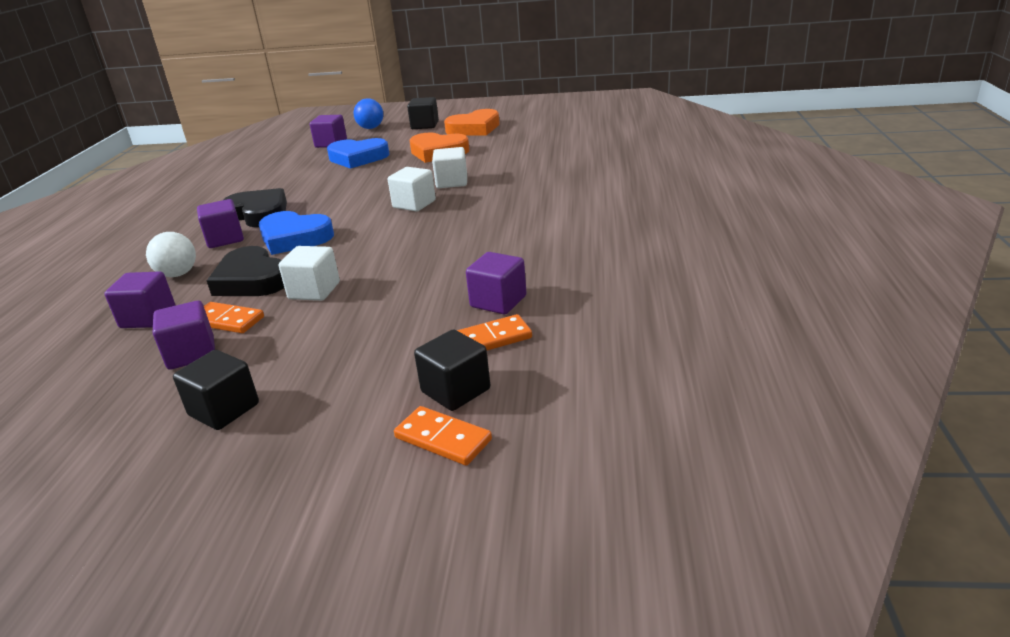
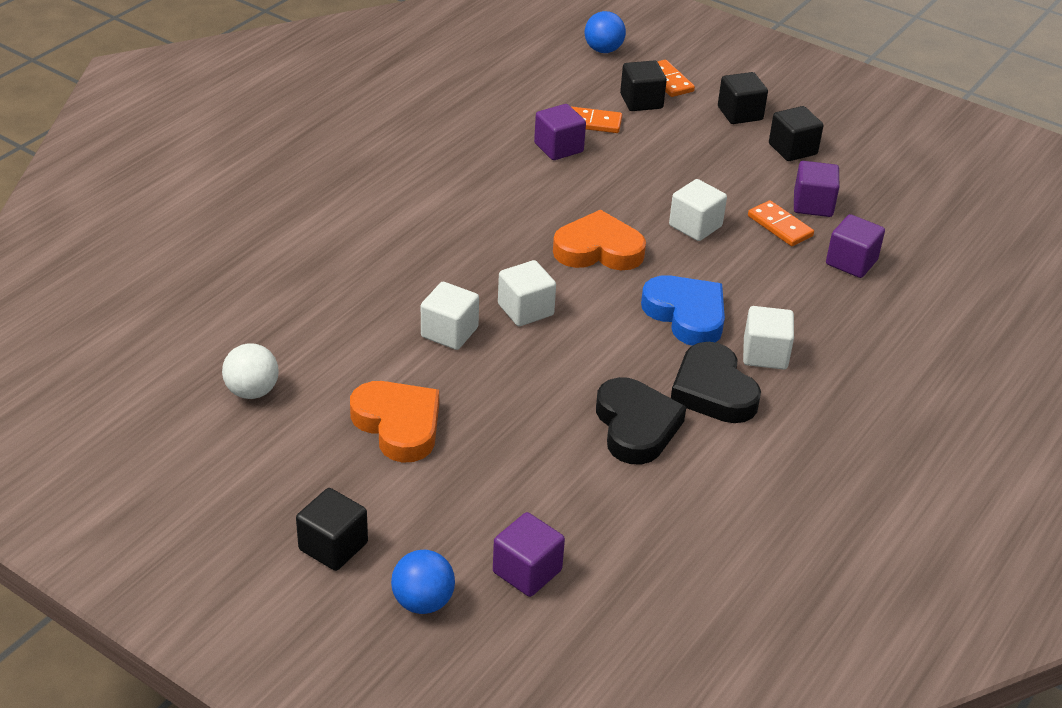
camera: 155 degrees left, 10 degrees up
(178, 274) = (822, 313): white ball -> white ball (252, 391)
(225, 239) = (765, 354): purple cube -> white cube
(251, 280) = (748, 268): black heart -> black heart (636, 426)
(312, 432) = (740, 113): none -> black cube
(358, 158) = (516, 480): blue heart -> none
(474, 128) = (278, 475): orange heart -> orange heart (598, 250)
(578, 449) = (603, 50): none -> blue ball

